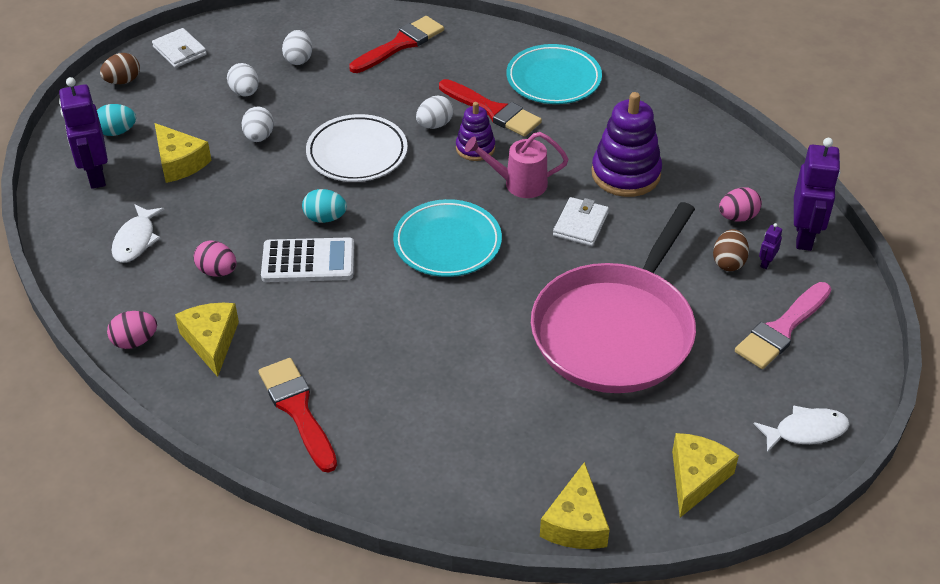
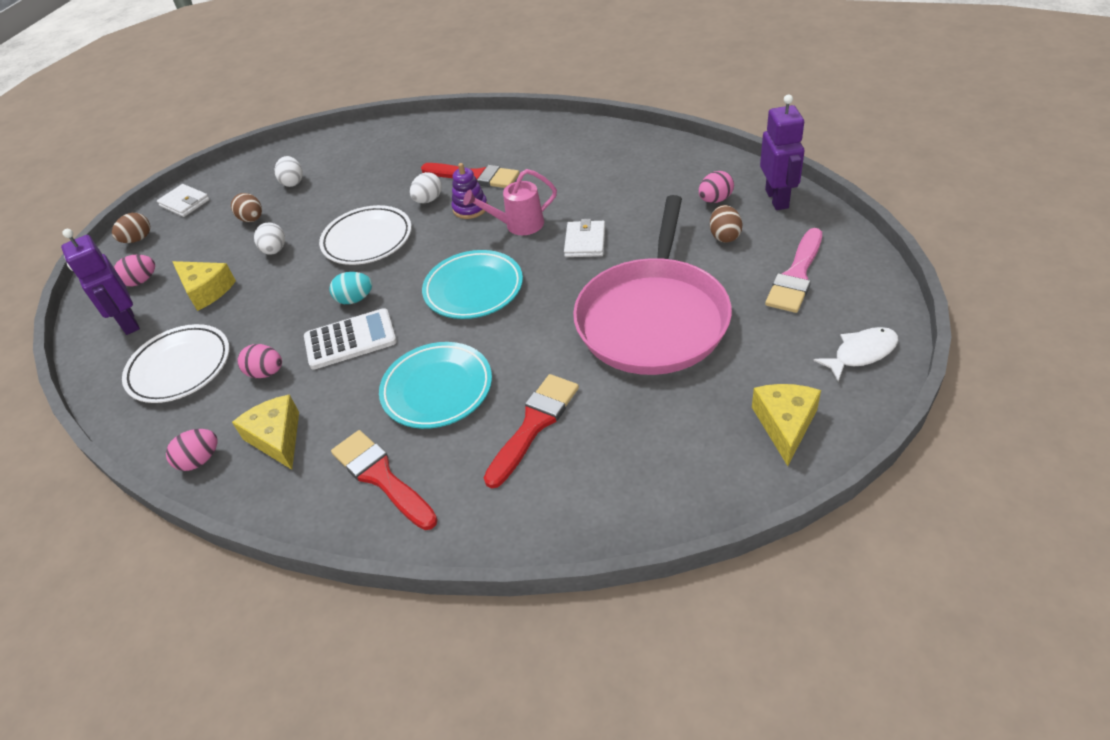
camera: 10 degrees left, 0 degrees up
(117, 132) = (141, 281): turquoise egg -> pink egg
(136, 240) = (180, 367): white fish -> white plate
(245, 92) = (252, 219): white egg -> brown egg
(400, 44) = (378, 149): red brush -> red brush (534, 425)
(553, 79) = (516, 141): turquoise plate -> turquoise plate (437, 389)
(576, 523) = (692, 502): yellow cheese -> none
(625, 174) = (606, 193): purple stacking toy -> none
(766, 263) = (756, 227): purple robot -> none

